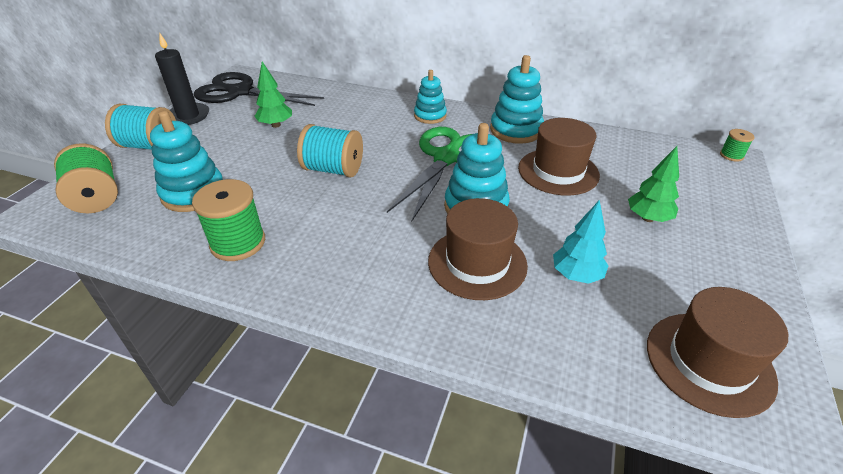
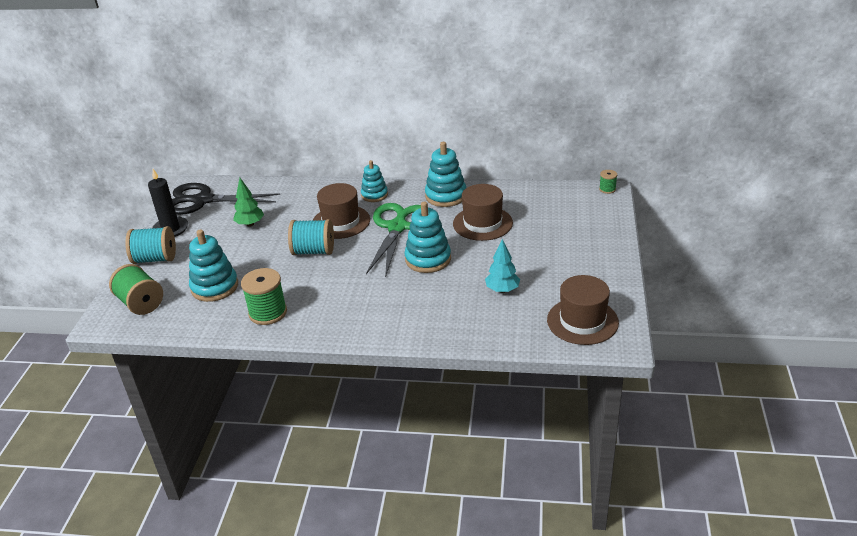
camera: 10 degrees left, 5 degrees down
(477, 263) = (437, 294): brown hat -> brown hat (341, 222)
(647, 218) = (547, 245): green tree -> none

